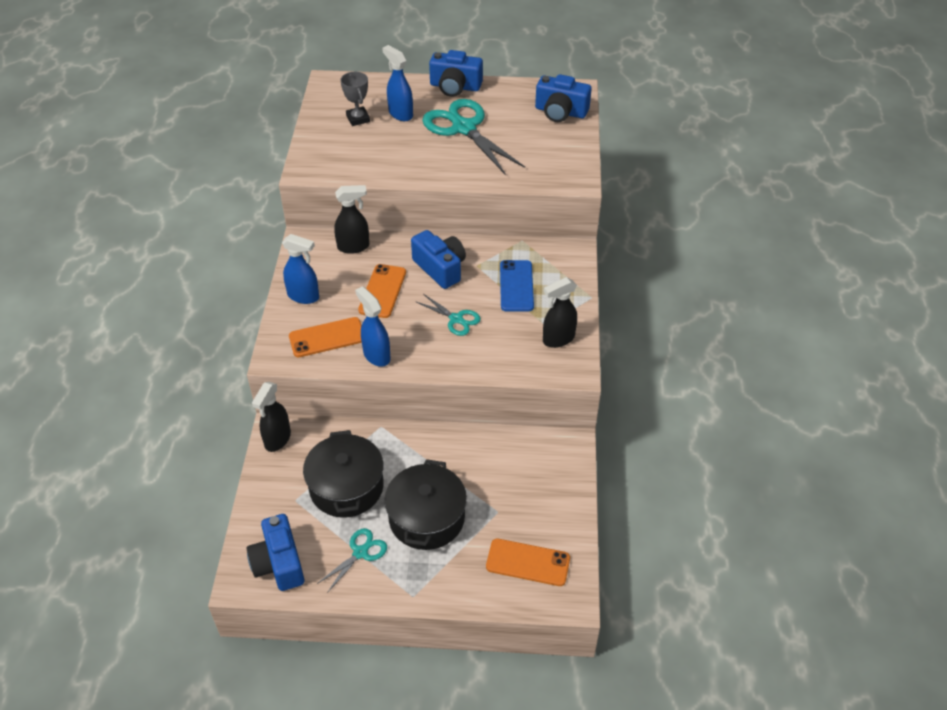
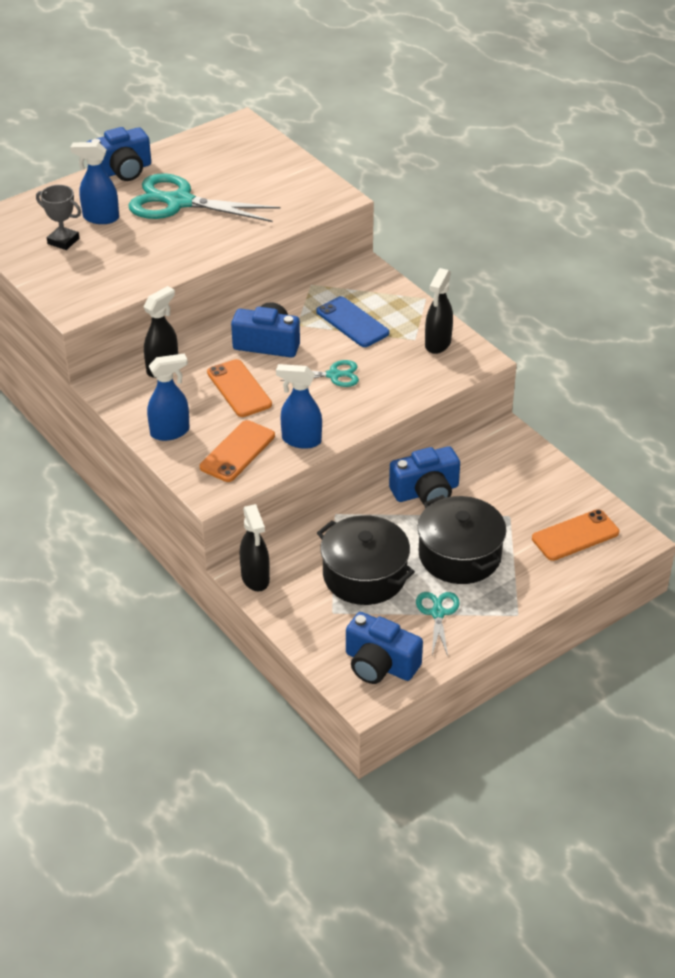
camera: 40 degrees left, 5 degrees down
(560, 112) = (250, 148): blue camera -> blue camera (426, 492)

